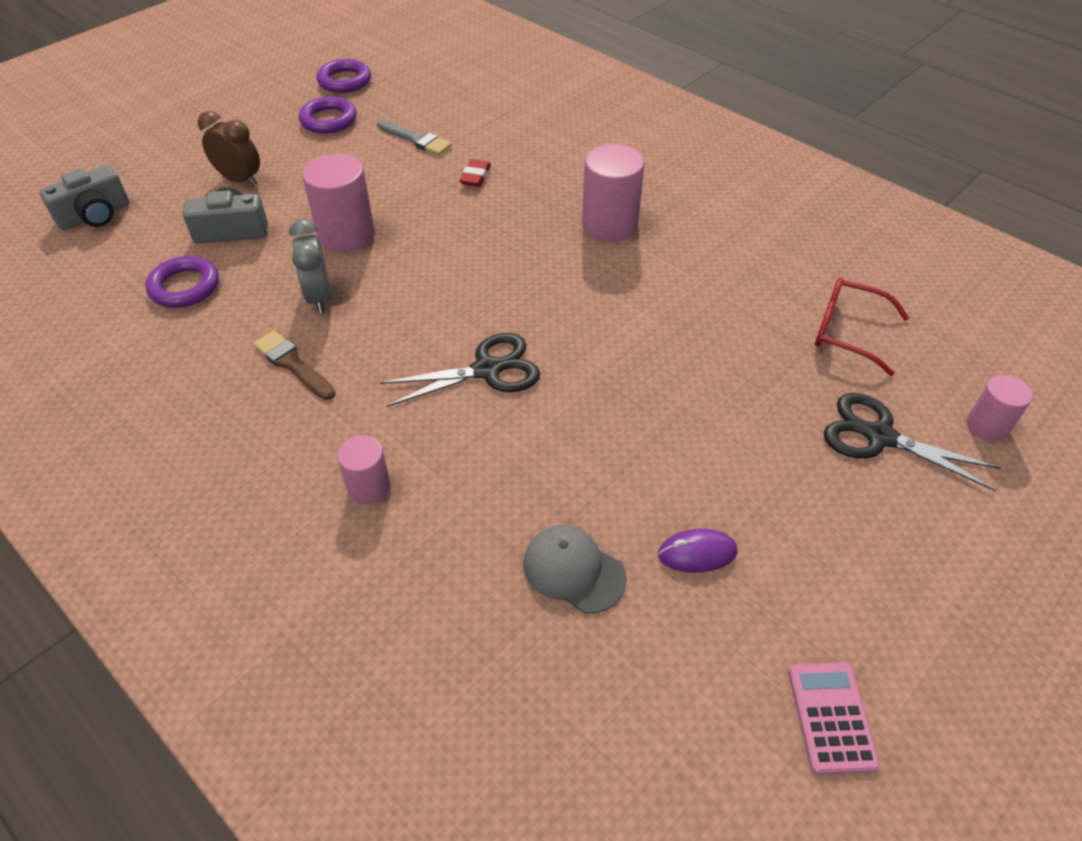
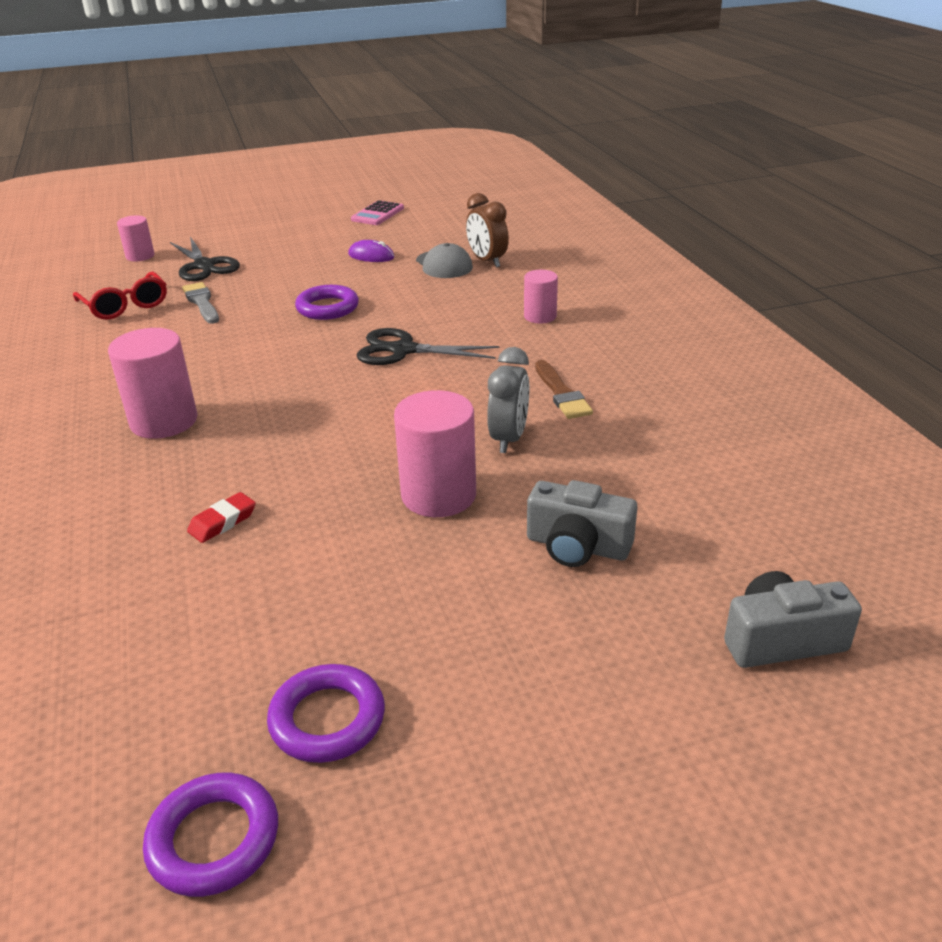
camera: 150 degrees left, 15 degrees down
(185, 287) = (653, 491): purple ring -> purple ring (327, 308)
(240, 180) = (539, 631): brown clock -> brown clock (487, 261)
(416, 139) = (232, 614): grey brush -> grey brush (202, 302)

